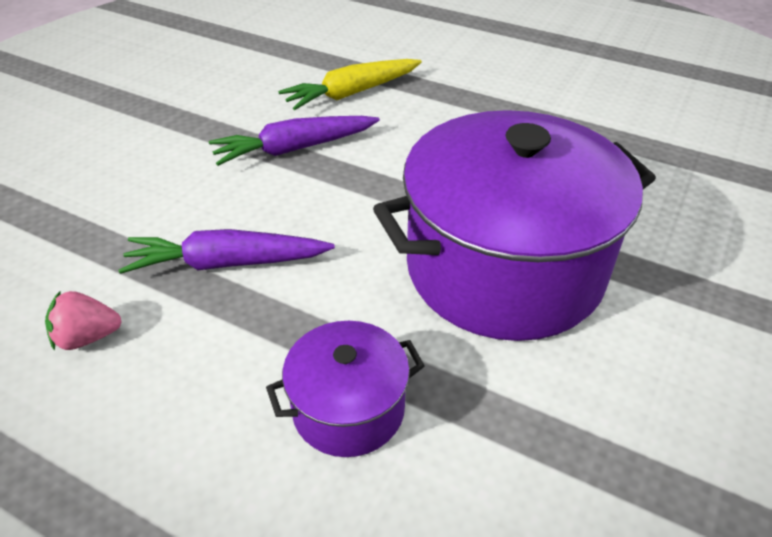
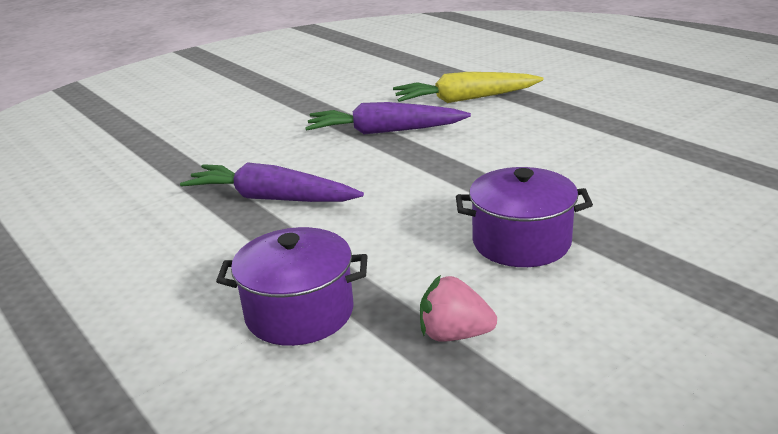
camera: 25 degrees right, 15 degrees down
(87, 337) = (134, 226): pink strawberry -> pink strawberry (454, 335)
(504, 268) = (521, 242): purple pot -> purple pot, size x0.47

